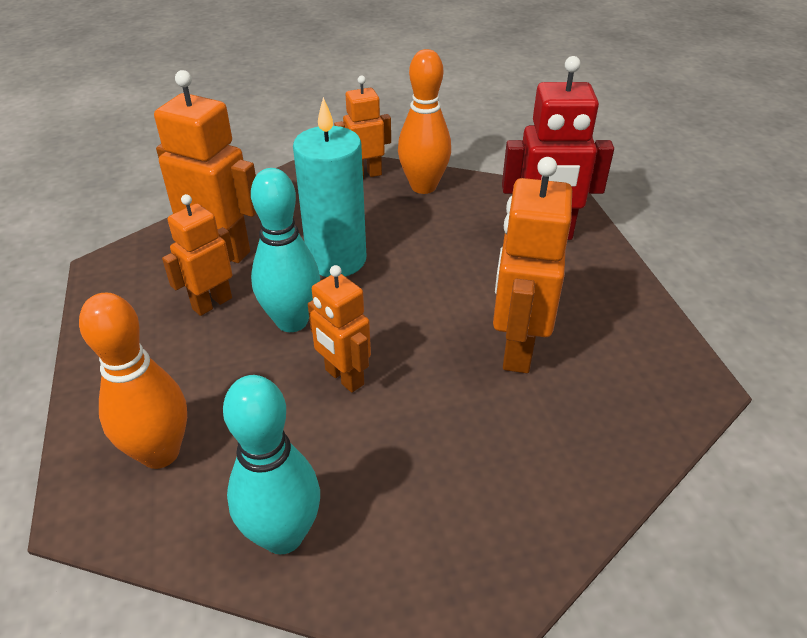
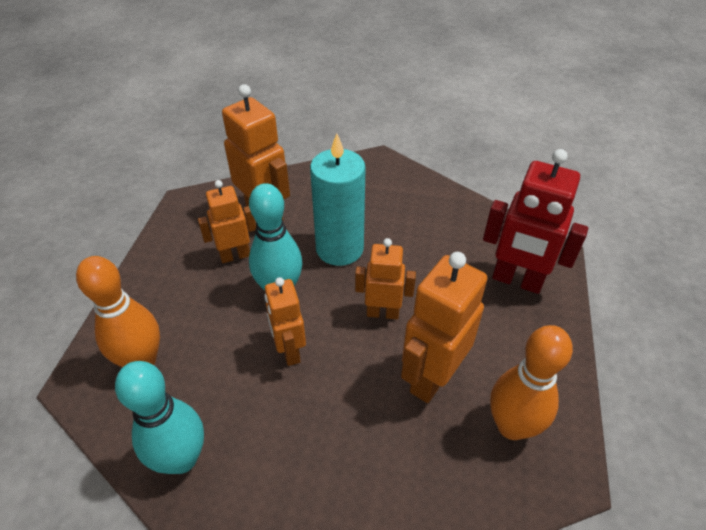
camera: 25 degrees right, 5 degrees up
(365, 174) = (403, 180): orange robot -> orange robot (382, 313)
(423, 186) = (442, 204): orange bowling pin -> orange bowling pin (511, 426)

